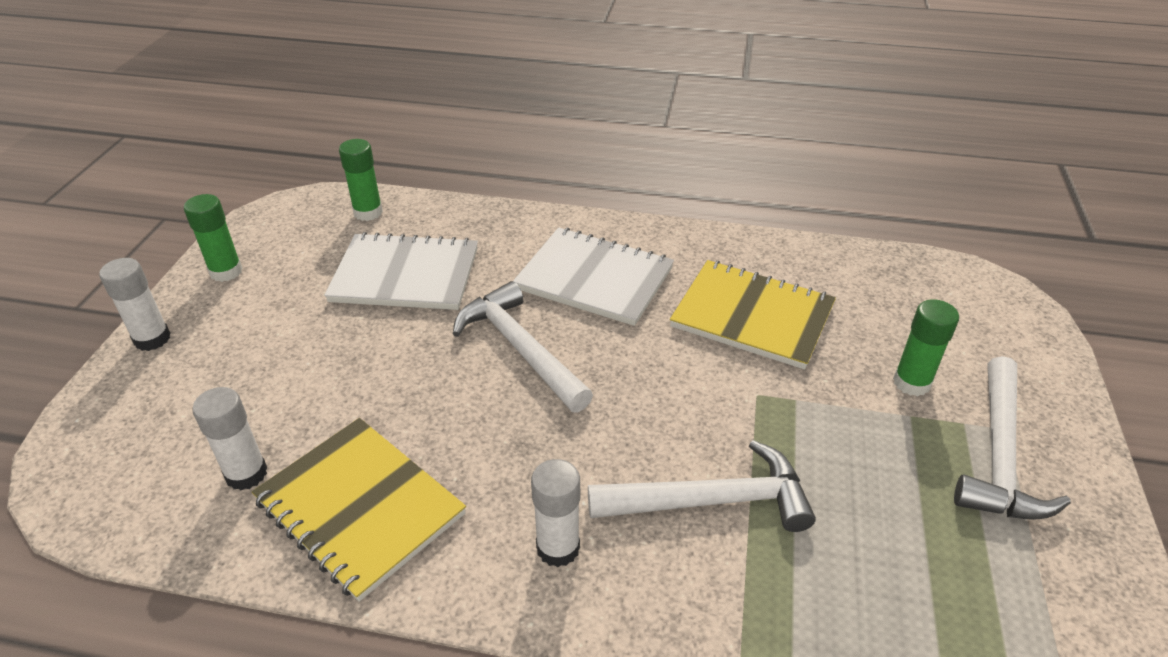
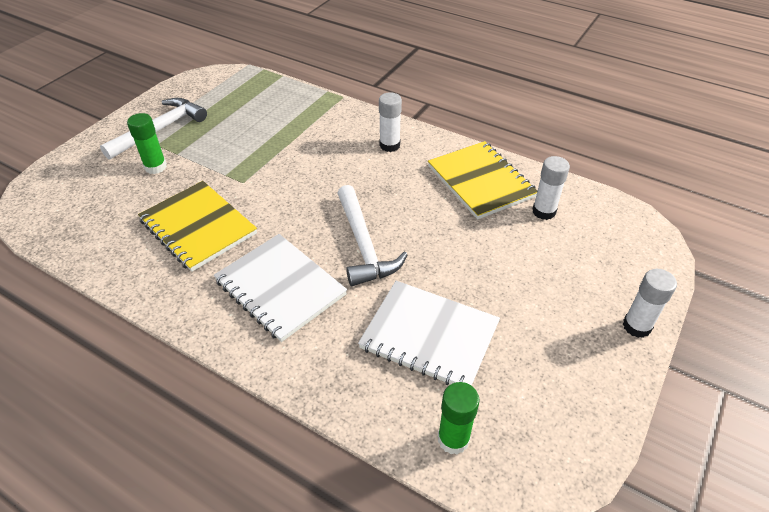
camera: 160 degrees left, 5 degrees up
(226, 271) = (593, 389): green glue stick -> none
(711, 501) = (309, 145): white hammer -> none

